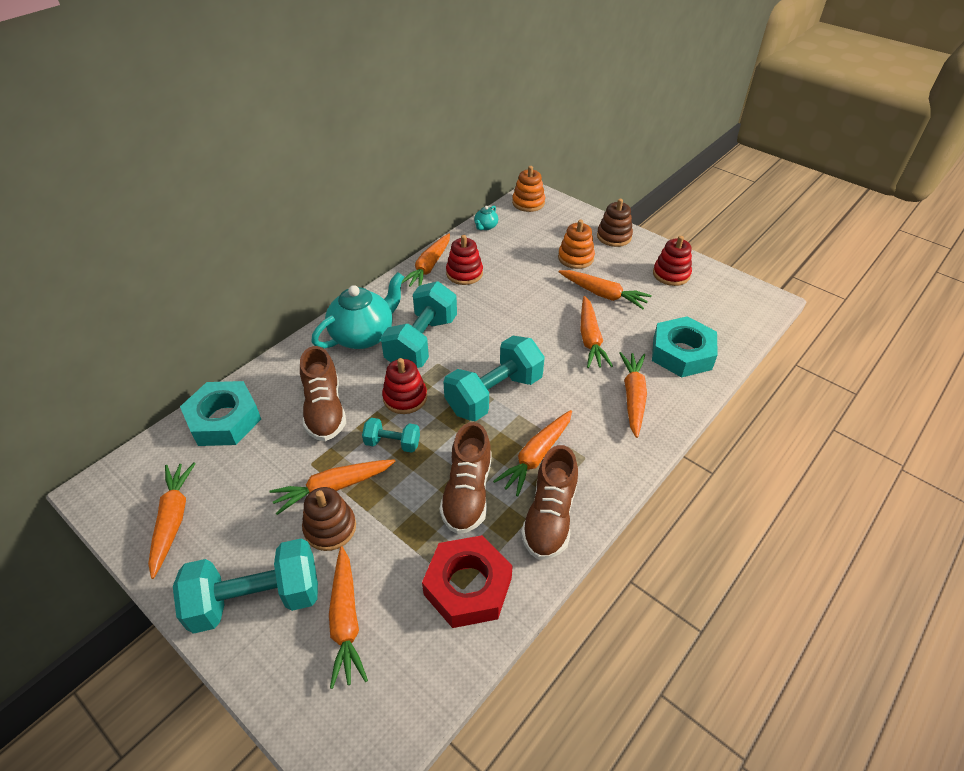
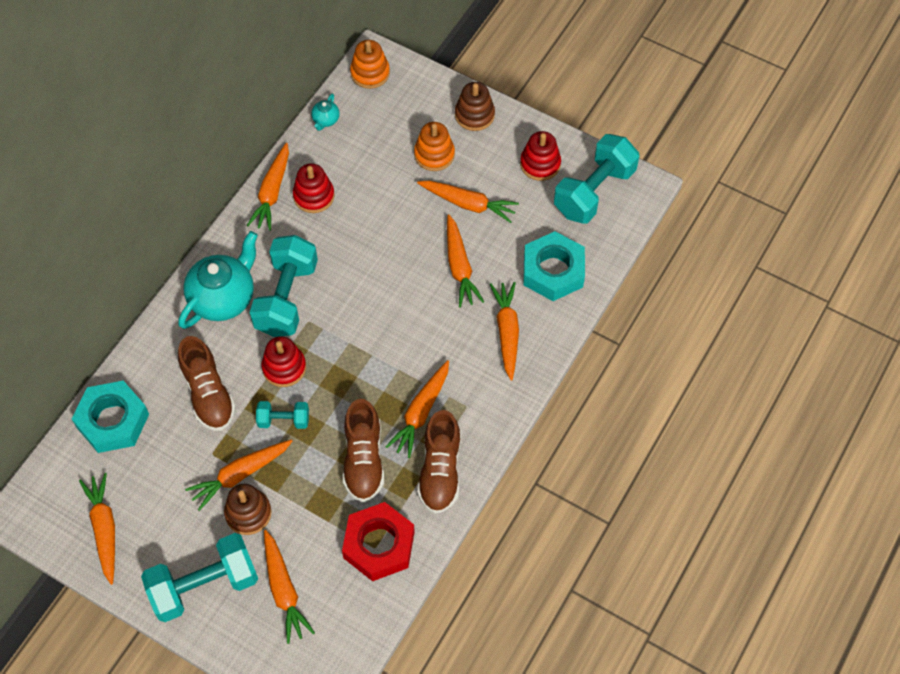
camera: 10 degrees left, 15 degrees up
(494, 394) = (371, 350): turquoise dumbbell -> turquoise dumbbell (594, 191)

